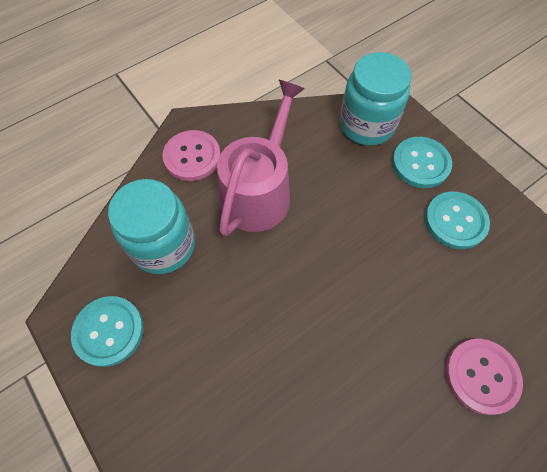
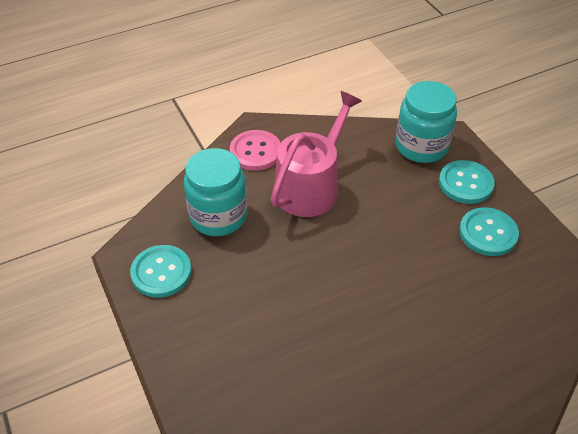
camera: 10 degrees right, 15 degrees down
(481, 376) = (483, 354): pink button -> none

